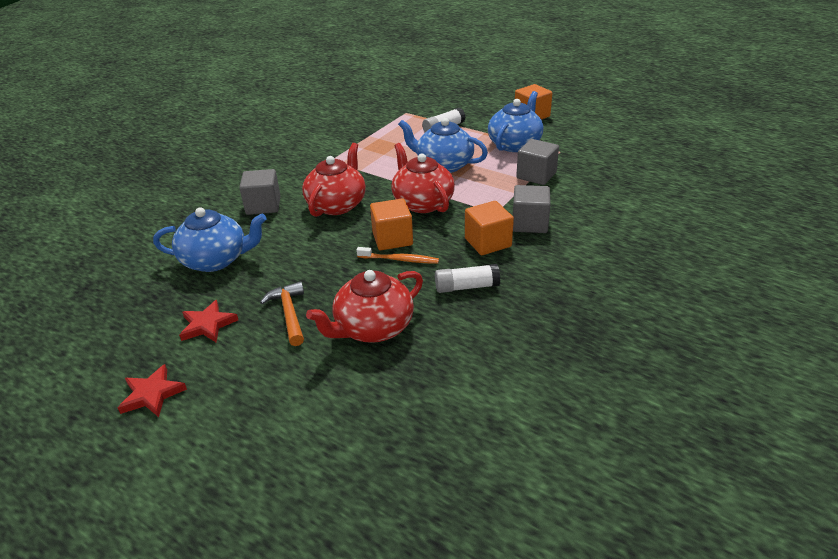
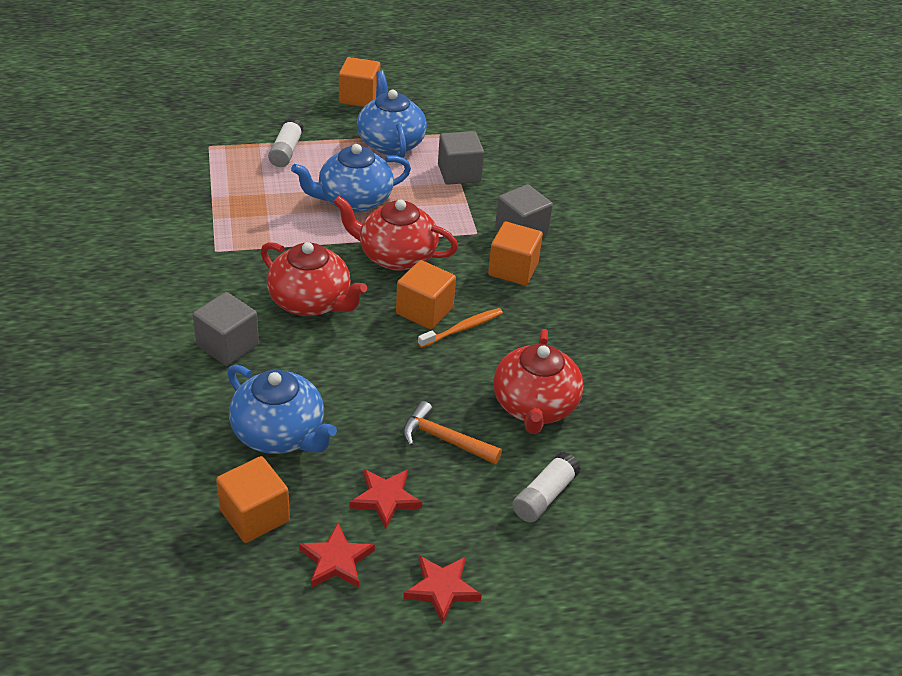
camera: 50 degrees left, 5 degrees up
(134, 339) = (336, 560): none -> red star
(140, 292) = (254, 515): none -> orange cube
(216, 260) = (280, 434): blue teapot -> blue teapot turned 90 degrees clockwise
(337, 205) = (311, 302): red teapot -> red teapot turned 150 degrees clockwise
(466, 287) = (554, 323): white glue stick -> white glue stick (544, 496)

